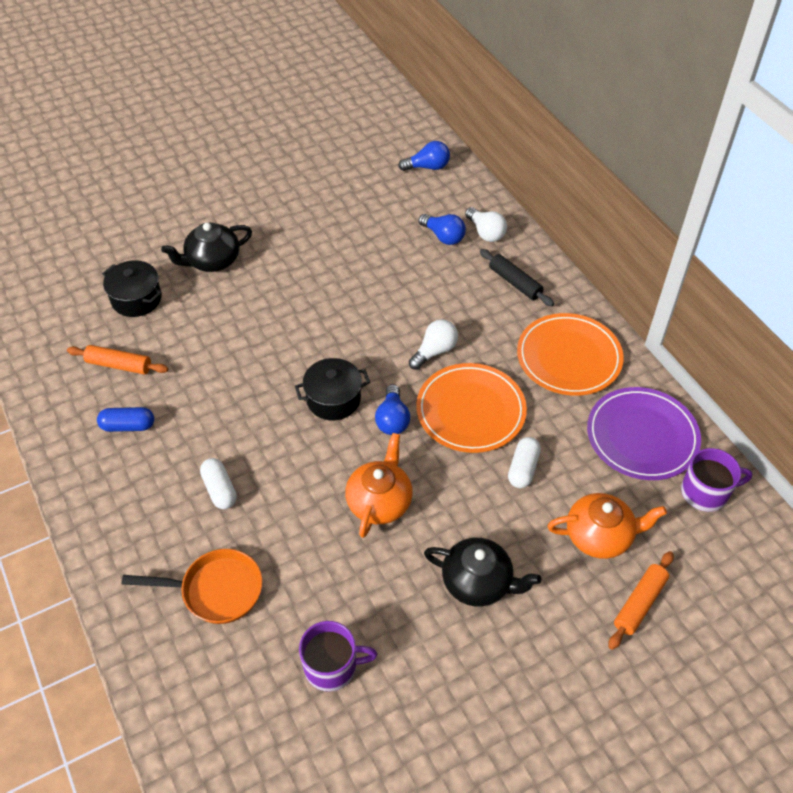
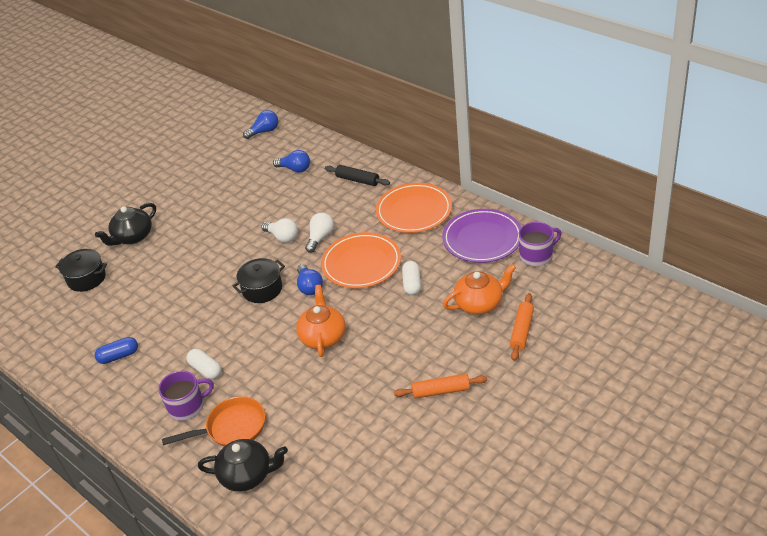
camera: 15 degrees left, 10 degrees down
(119, 365) = (93, 322): orange rolling pin -> orange rolling pin (441, 391)
(332, 666) = (335, 440): purple mug -> purple mug (187, 406)
(478, 582) = (411, 357): black teapot -> black teapot (247, 475)
(485, 233) = (323, 157): white light bulb -> white light bulb (282, 237)

